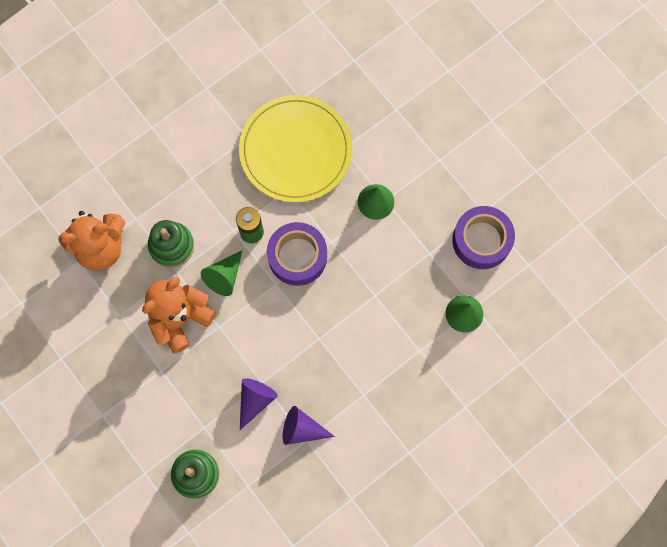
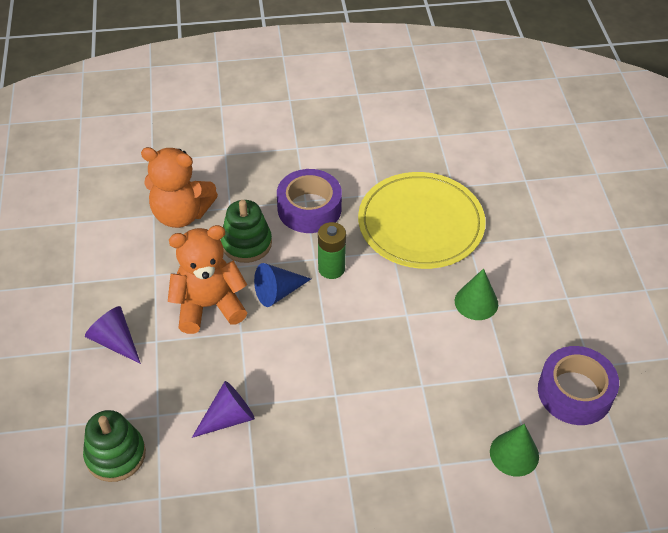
camera: 30 degrees right, 25 degrees down
(224, 276) = (278, 292): green cone -> blue cone
(297, 256) = (363, 311): purple tape -> purple tape (309, 208)
(302, 429) = (257, 473): purple cone -> purple cone (115, 341)

